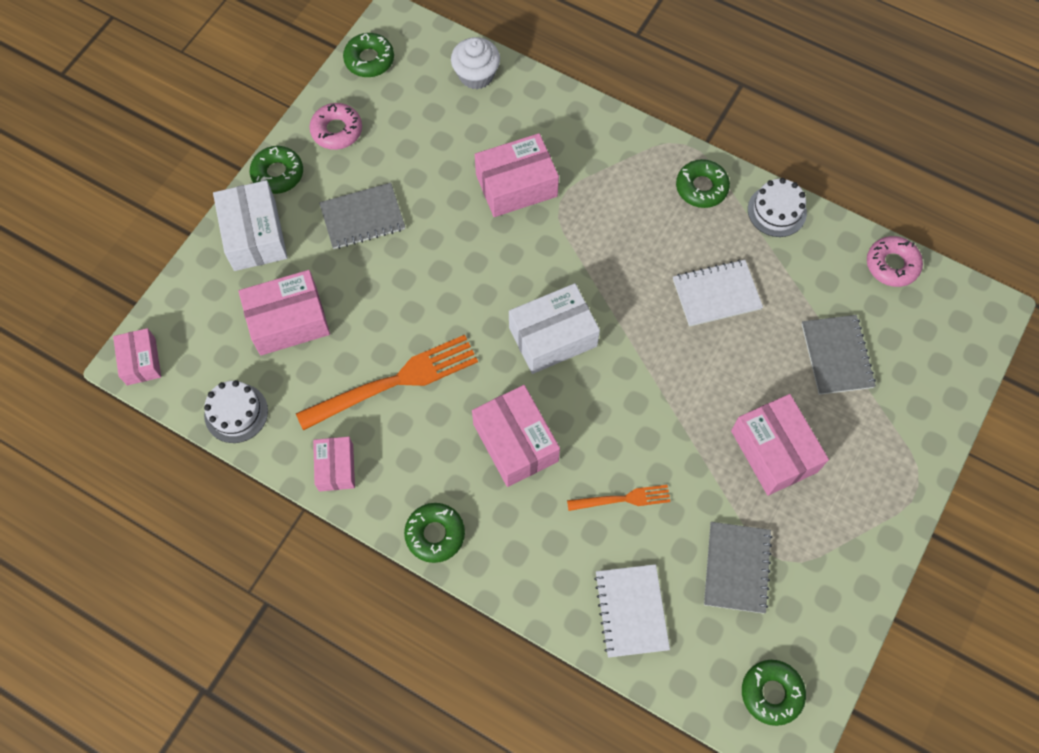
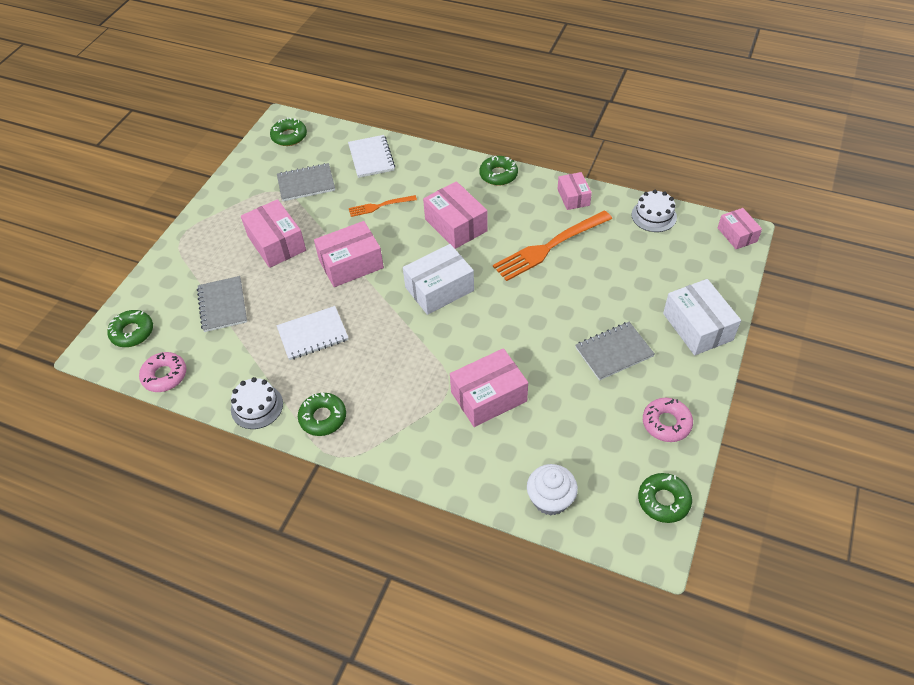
camera: 175 degrees right, 15 degrees down
(278, 174) = (702, 377): green donut -> green donut (132, 332)
(288, 321) = (642, 272): pink box -> pink box (351, 264)
(736, 568) = (306, 184): grey notebook -> grey notebook turned 75 degrees clockwise

